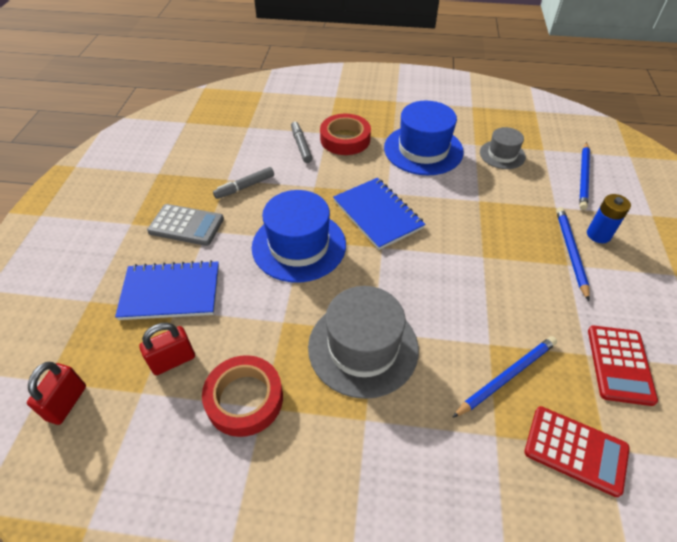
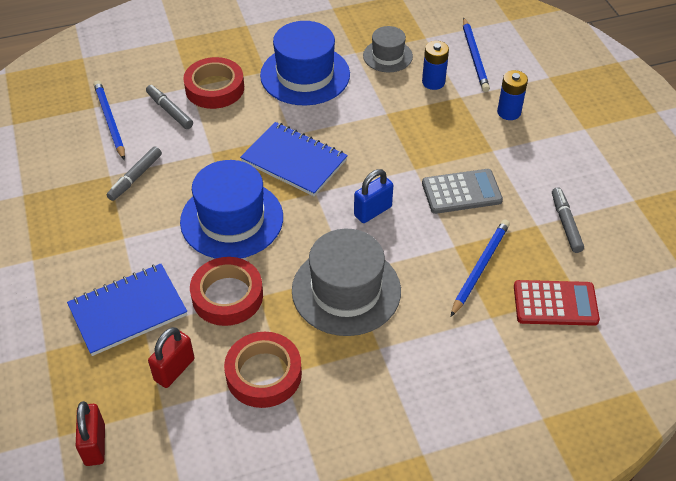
camera: 25 degrees left, 0 degrees up
(186, 225) = (97, 240): grey calculator -> grey calculator (461, 192)
(256, 311) = (227, 296): none -> red tape
(425, 281) = (373, 211): none -> blue padlock
(534, 187) = (433, 82): none -> blue battery
(570, 252) = (490, 137): blue pencil -> blue pencil (109, 121)
(619, 365) = (565, 223): red calculator -> grey marker

